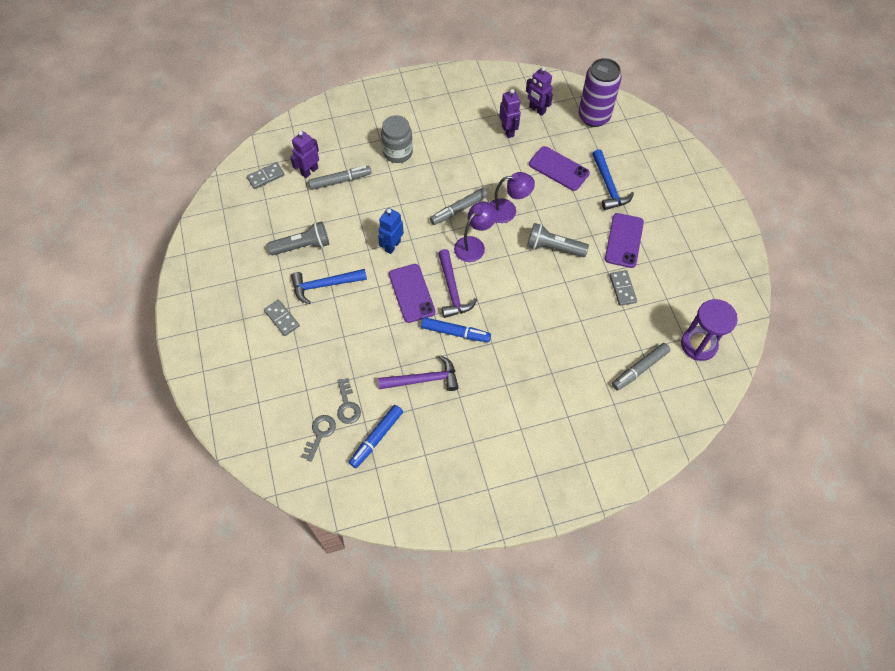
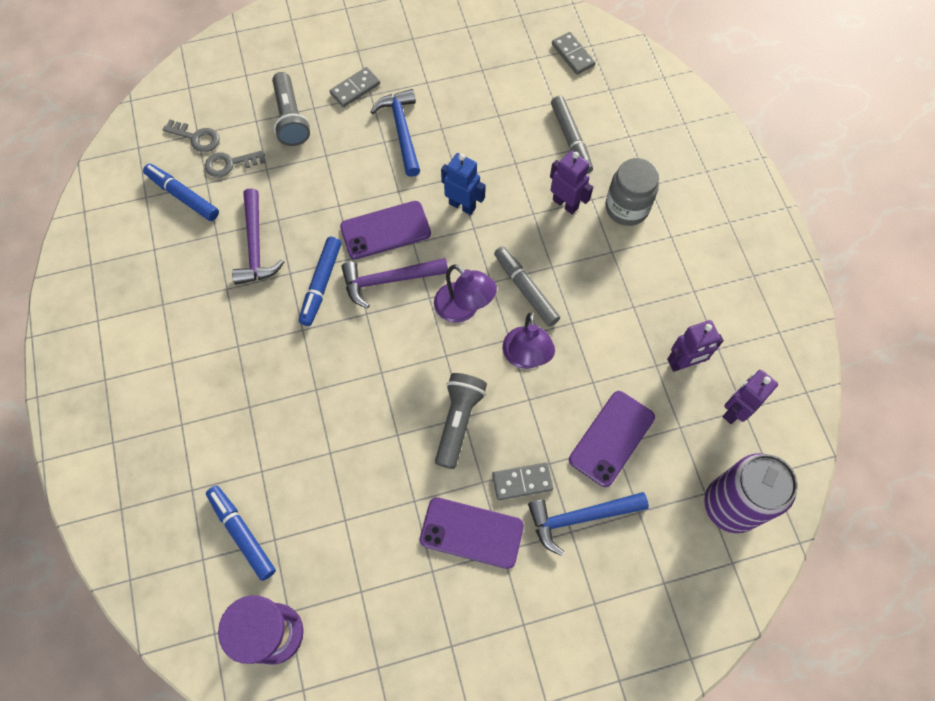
camera: 90 degrees right, 5 degrees up
(302, 246) = (462, 103): grey flashlight -> grey flashlight (290, 118)
(309, 171) = (585, 102): purple robot -> purple robot (565, 204)
(622, 289) = (381, 521): grey domino -> grey domino (522, 481)
(639, 369) = (242, 533): grey marker -> blue marker

